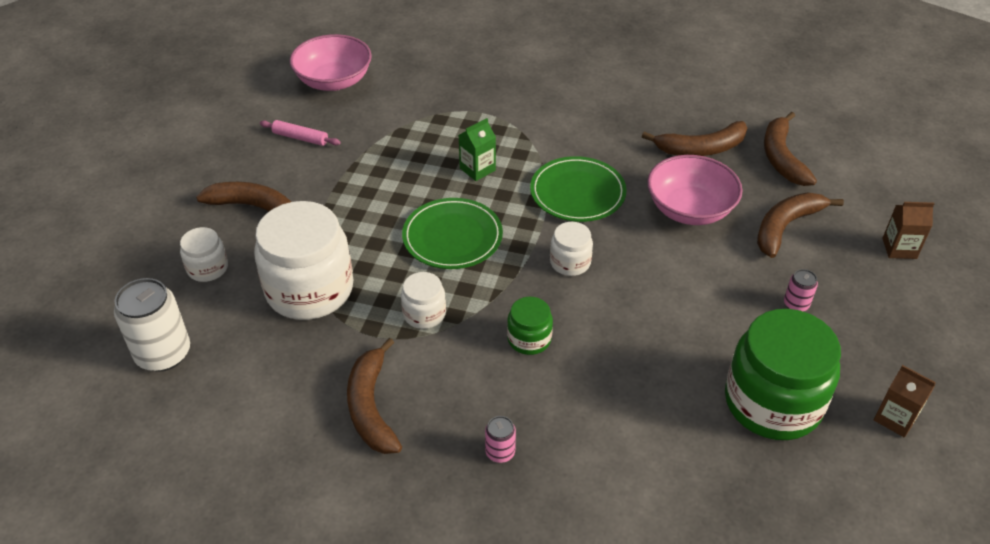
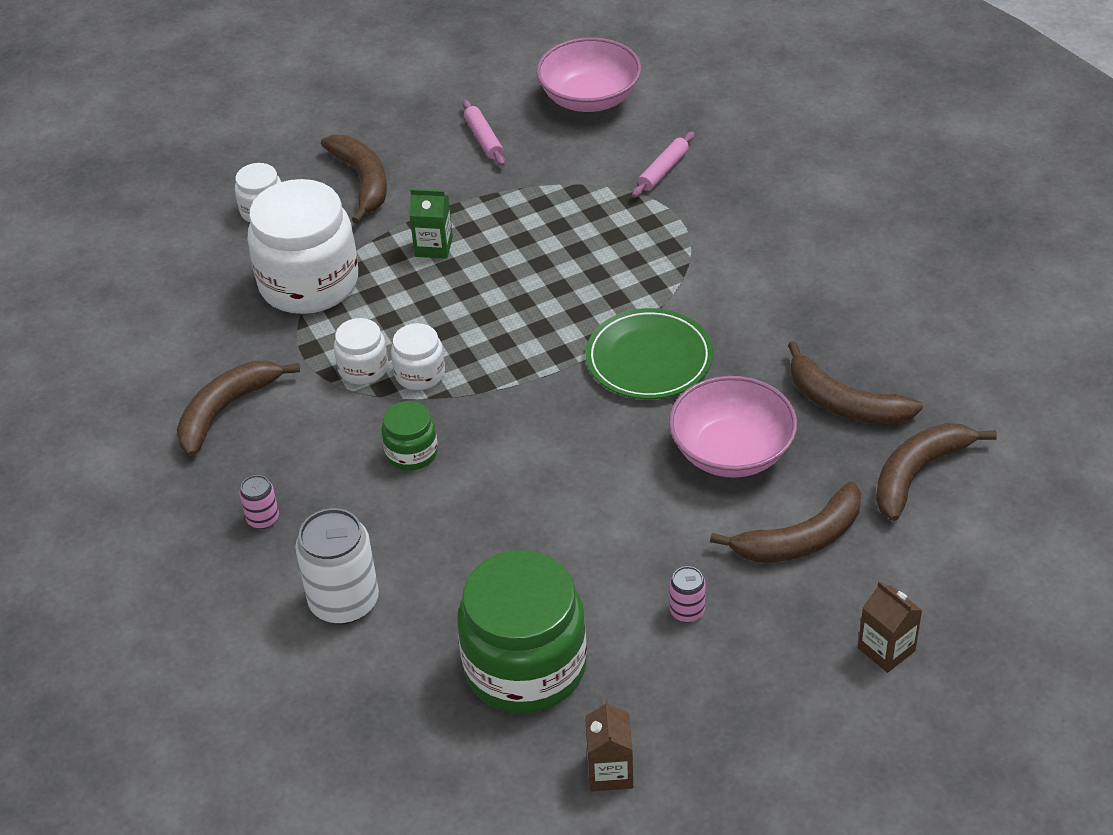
camera: 50 degrees right, 0 degrees up
(163, 354) = (149, 258): white can -> white can (344, 601)
(435, 94) = (663, 170): none -> pink rolling pin
(452, 237) = (479, 320): green plate -> none
(477, 169) = (592, 272): green carton -> green carton (434, 247)
(570, 262) = (543, 416): white jar -> white jar (420, 374)
(785, 227) = (800, 539): brown banana -> brown banana turned 150 degrees clockwise

